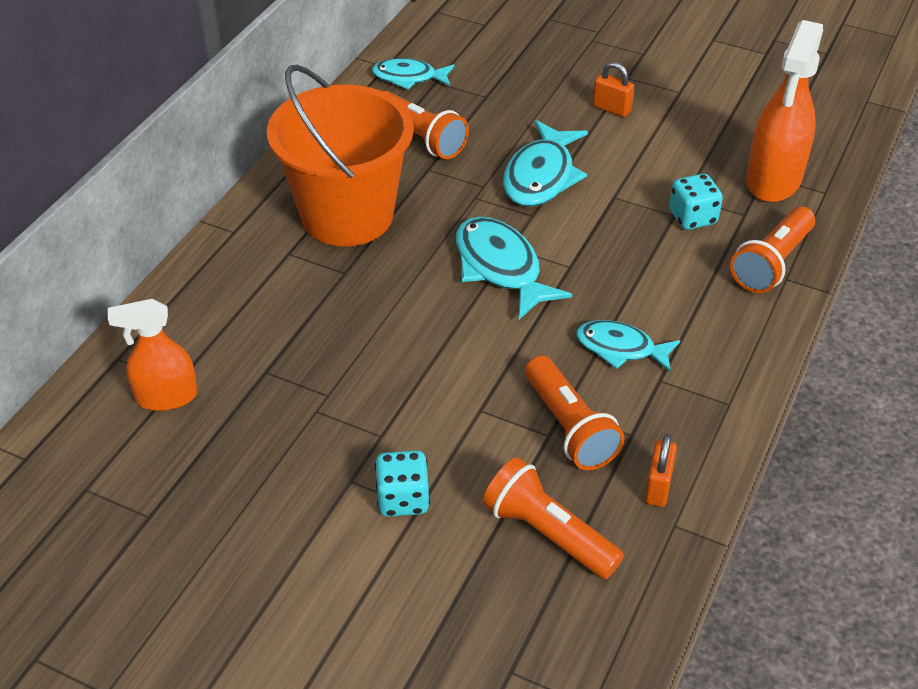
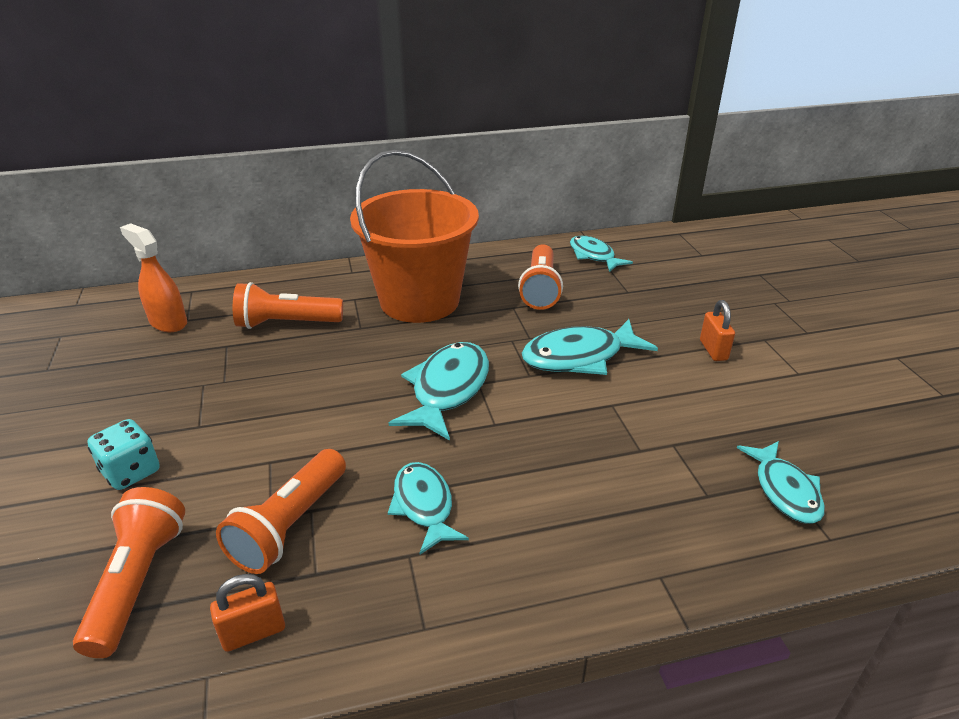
camera: 50 degrees right, 10 degrees down
(692, 218) = (652, 463): turquoise dice -> none
(771, 263) = (666, 552): orange flashlight -> orange flashlight (286, 323)
(773, 180) = (784, 490): orange spray bottle -> turquoise fish

